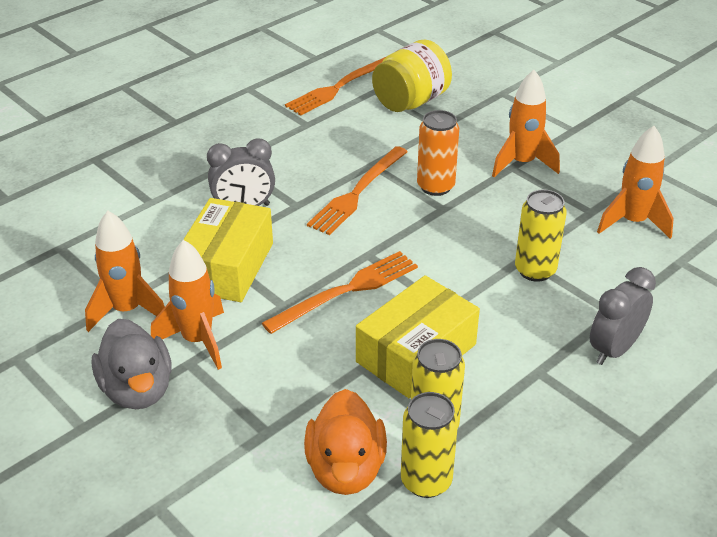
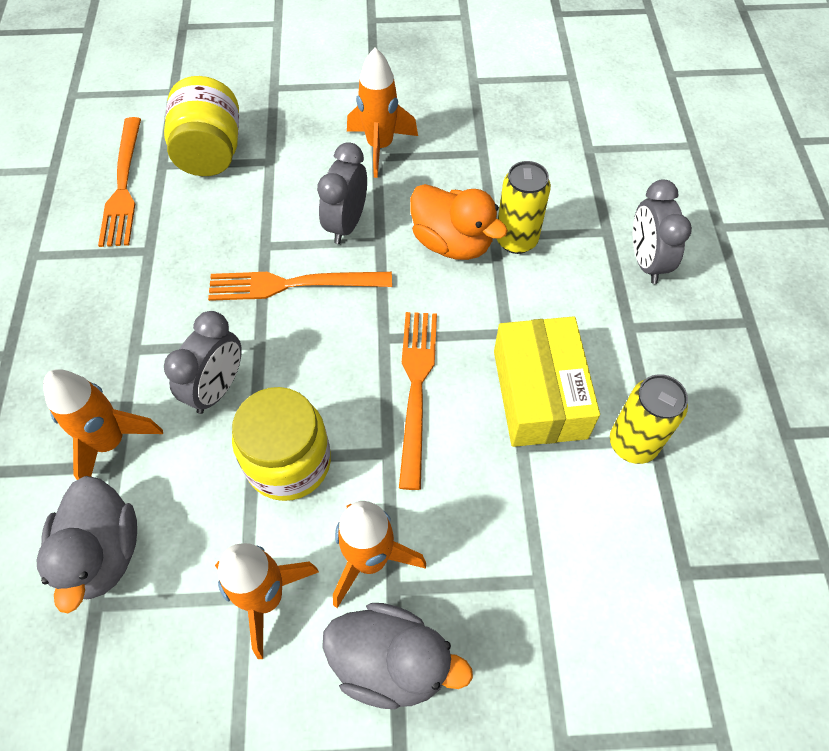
camera: 50 degrees left, 20 degrees up
(92, 231) = (103, 553): none -> grey duck
(227, 266) = (288, 462): yellow box -> yellow jar
(346, 469) = (631, 546): orange duck -> orange duck (452, 243)
(357, 192) = (293, 284): orange fork -> orange fork turned 105 degrees clockwise
(426, 481) = (688, 495): yellow can -> none
(435, 186) = (346, 224): orange can -> grey clock
(632, 222) = (520, 139): orange rocket -> orange rocket (110, 442)

